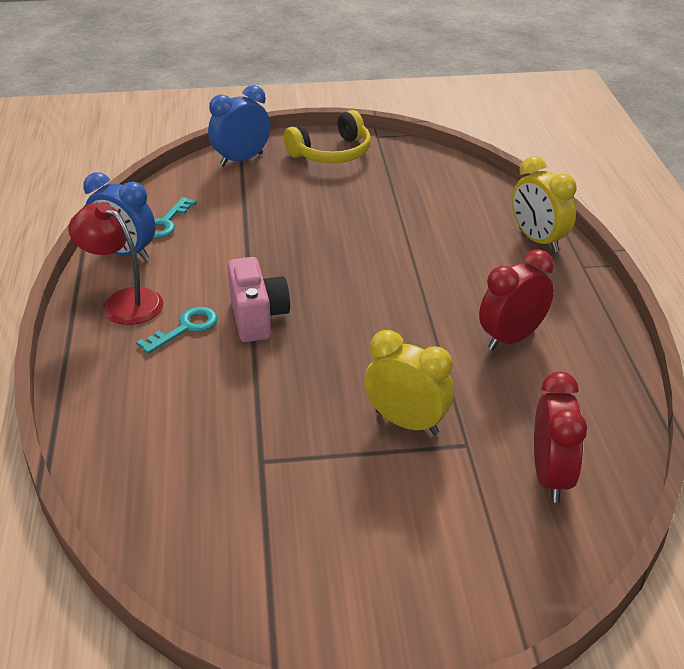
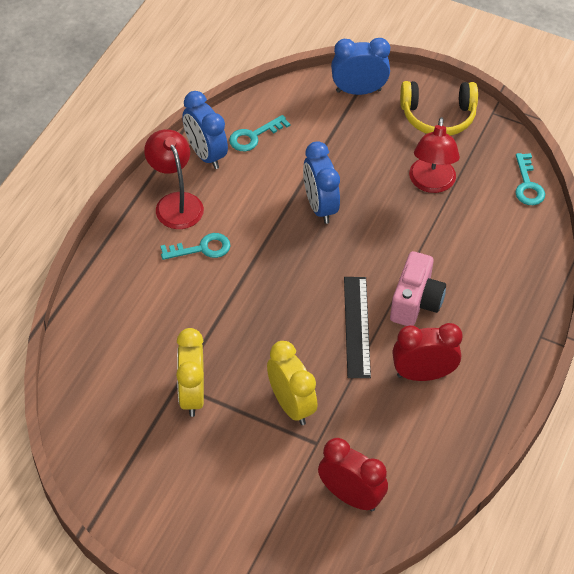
camera: 30 degrees right, 15 degrees up
(257, 317) = (257, 263): pink camera -> pink camera (415, 302)
(281, 251) = (320, 206): none -> blue clock
(372, 198) = (431, 183): none -> red lamp
(409, 327) = (357, 326): none -> black ruler
(457, 170) = (528, 185): none -> turquoise key
(538, 240) = (528, 293): yellow clock -> yellow clock (192, 395)
(550, 477) = (350, 496): red clock -> red clock turned 90 degrees counterclockwise

